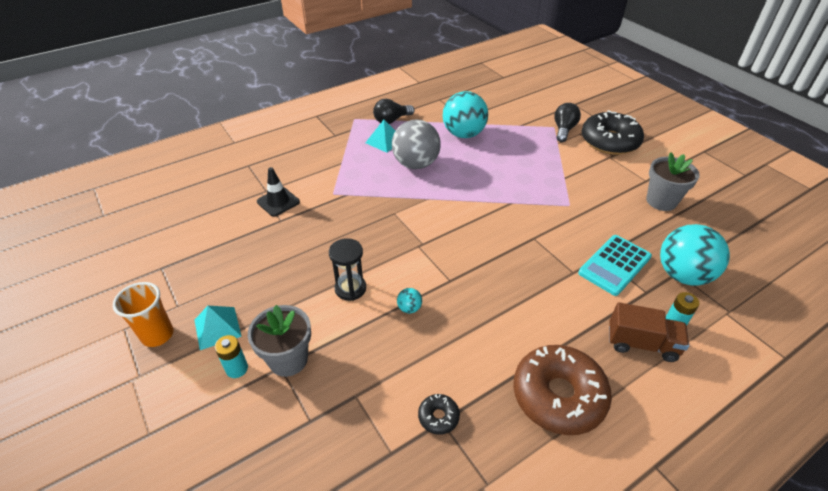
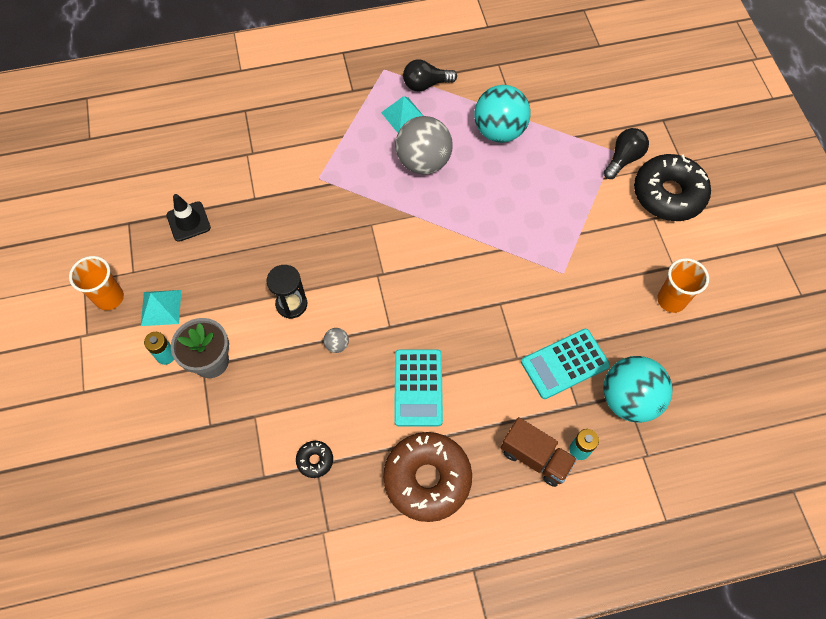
camera: 20 degrees right, 20 degrees up
(278, 202) = (259, 172): black traffic cone -> black traffic cone (188, 221)
(409, 308) = (337, 345): turquoise ball -> grey ball
(503, 320) = (418, 387): none -> turquoise calculator
(661, 201) = (671, 300): grey flower pot -> orange cup

